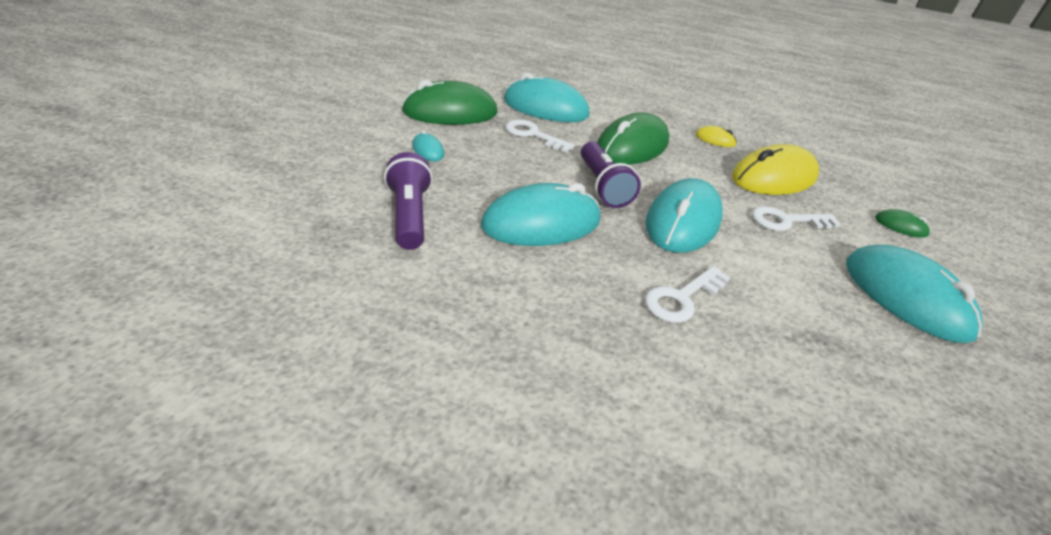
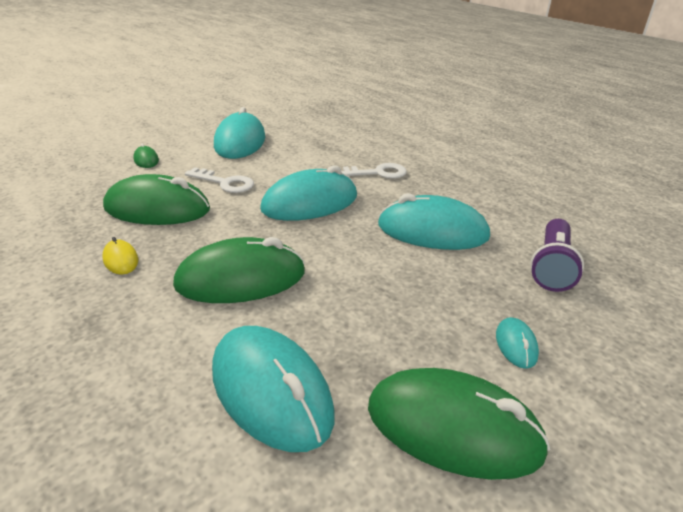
camera: 145 degrees left, 5 degrees down
(533, 135) = (350, 333): white key -> none
(602, 186) = (341, 245): purple flashlight -> none
(773, 178) = (157, 209): yellow mouse -> green mouse

